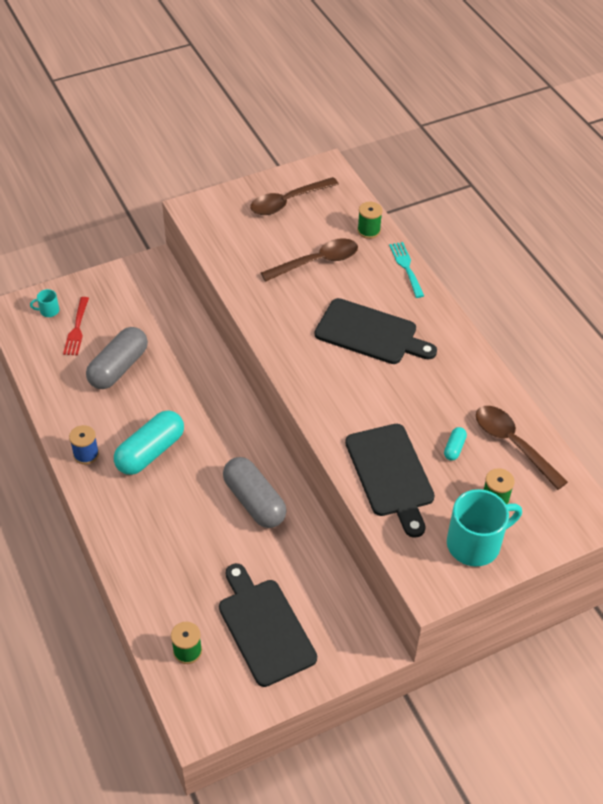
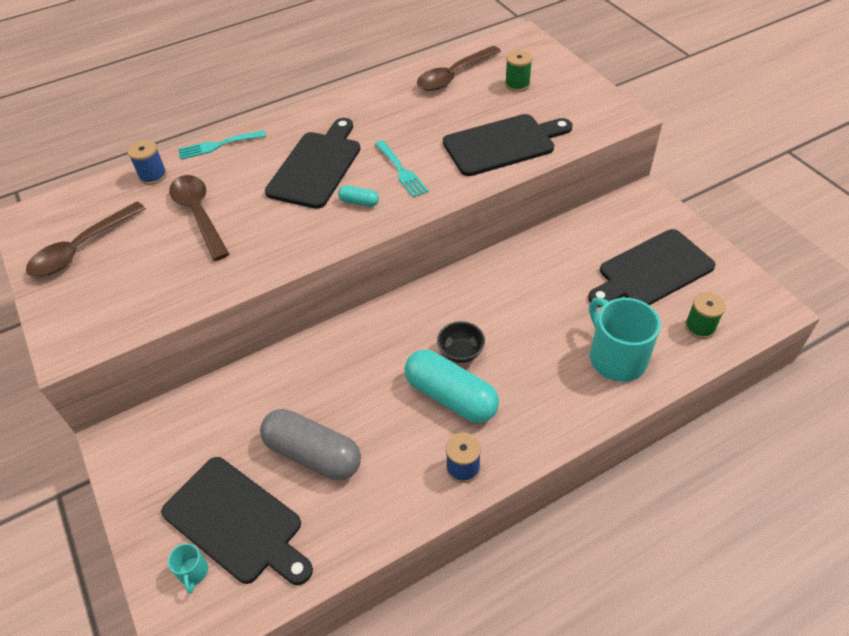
camera: 90 degrees left, 0 degrees up
(77, 329) = (236, 522): red fork -> black cutting board
(193, 462) = (461, 352): none -> black bowl
(254, 501) = (505, 292): grey capsule -> none
(288, 202) = (82, 248): brown spoon -> brown spoon turned 75 degrees clockwise
(357, 393) = (401, 171): none -> turquoise fork
(368, 231) = (153, 176): green spool -> blue spool
(454, 448) = (464, 107): turquoise capsule -> turquoise capsule (359, 202)
(475, 544) = (567, 94): turquoise mug -> turquoise mug (616, 357)

